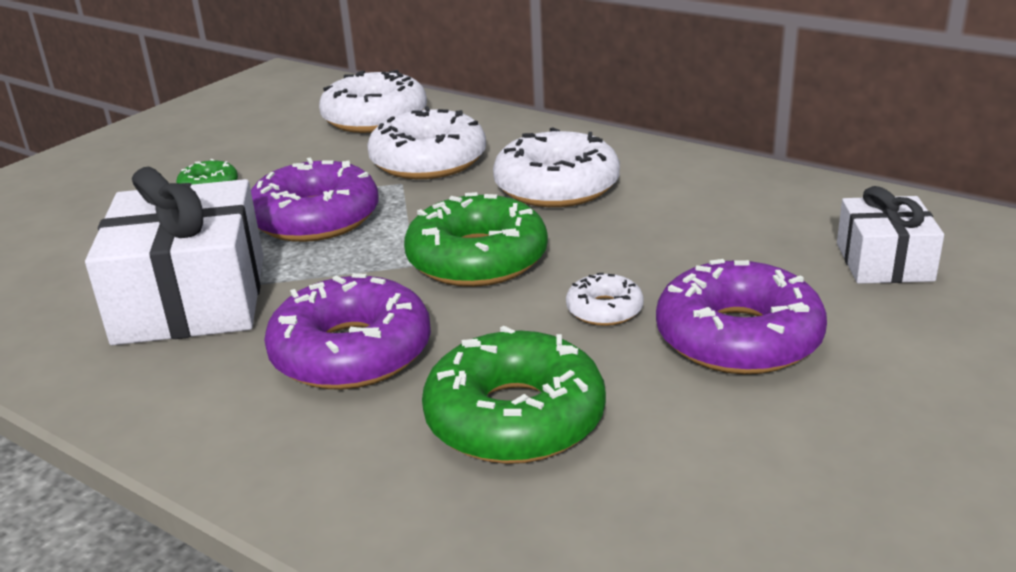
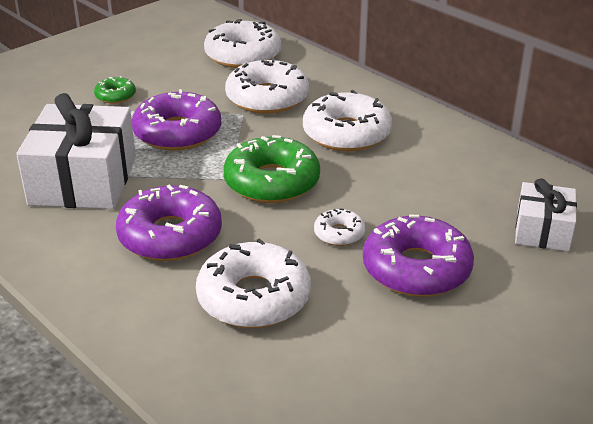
camera: 10 degrees right, 5 degrees up
(515, 418) = (253, 298): green donut -> white donut

